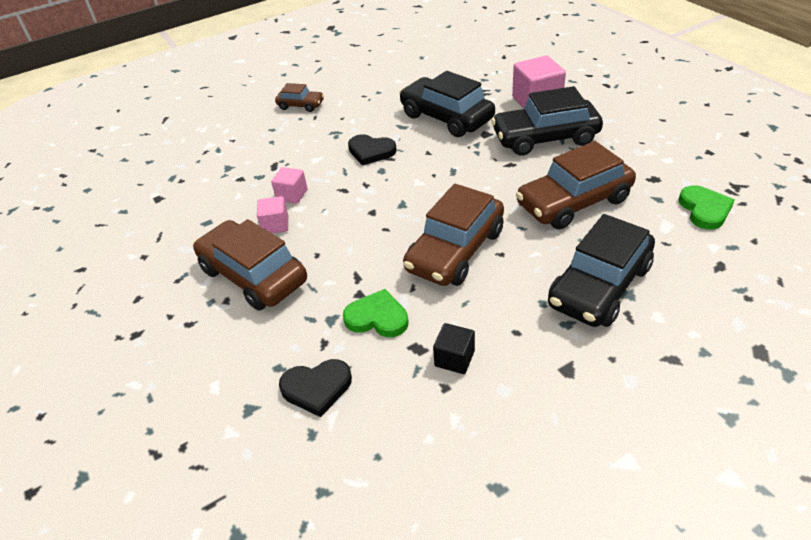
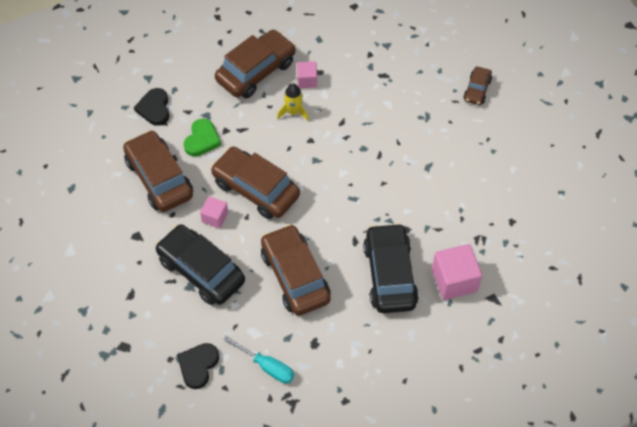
camera: 90 degrees right, 15 degrees up
(292, 195) = (341, 89): pink cube -> pink cube (215, 217)
(327, 231) = (293, 112): none -> yellow rocket
(371, 151) = (391, 142): black heart -> black heart (198, 366)
(446, 117) = (437, 202): black car -> none
(454, 358) = (159, 178): black cube -> brown car
(704, 210) = (267, 366): green heart -> turquoise screwdriver

